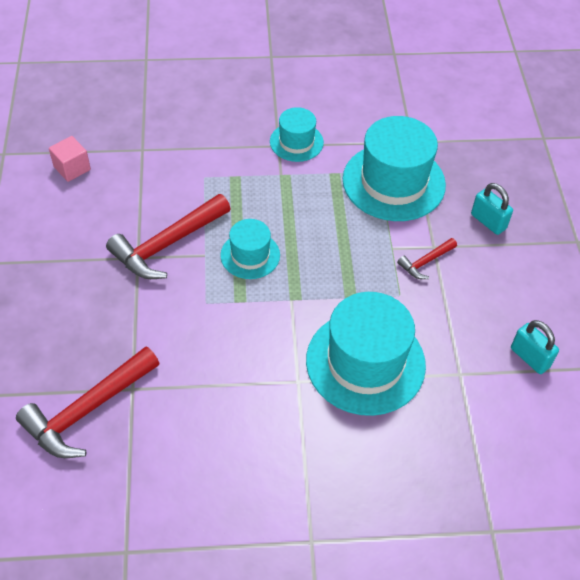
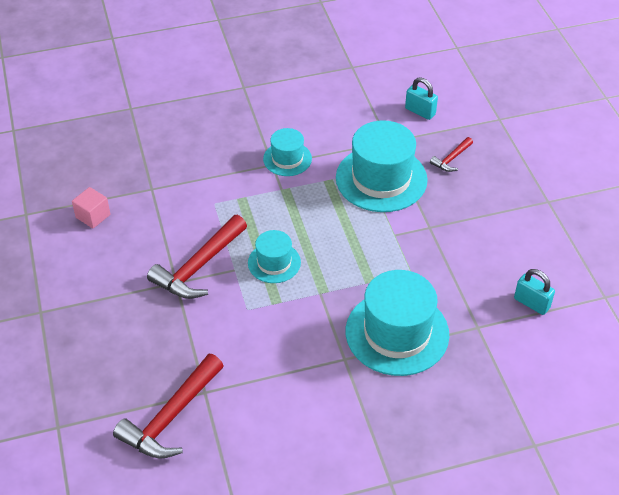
camera: 10 degrees left, 5 degrees down
(425, 262) = (426, 241): red hammer -> red hammer (451, 159)
(488, 221) = (470, 198): turquoise padlock -> turquoise padlock (420, 111)

